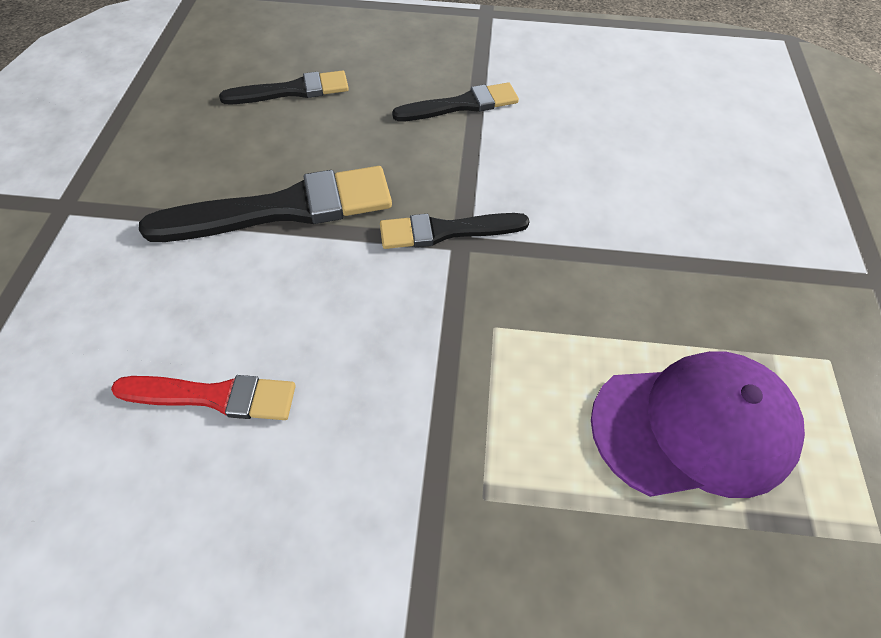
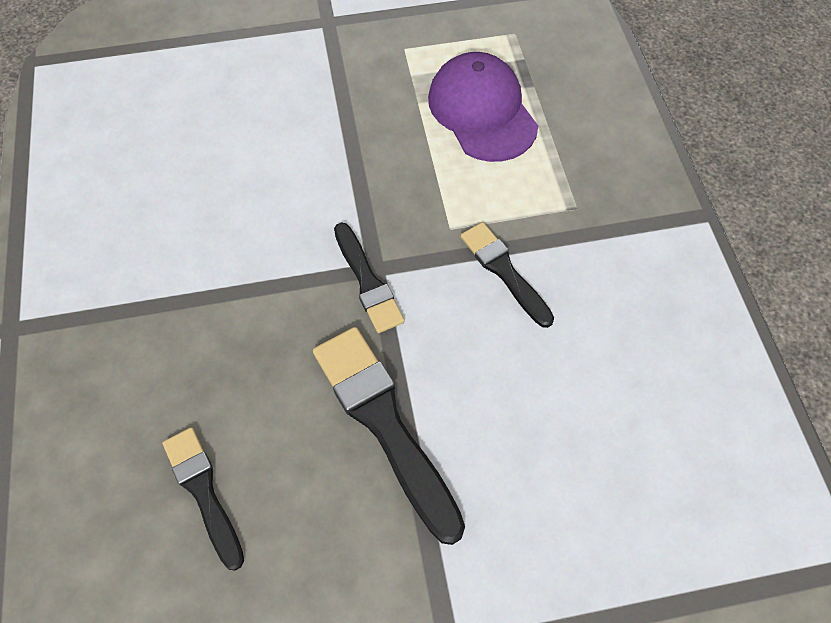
camera: 105 degrees left, 5 degrees up
(214, 396) = (584, 392): red brush -> none
(461, 105) = (193, 311): black brush -> black brush (504, 271)

